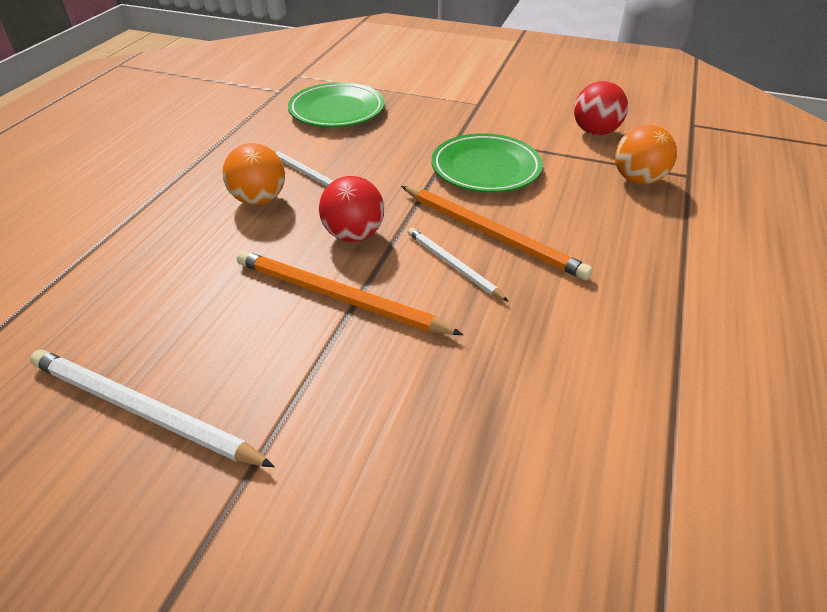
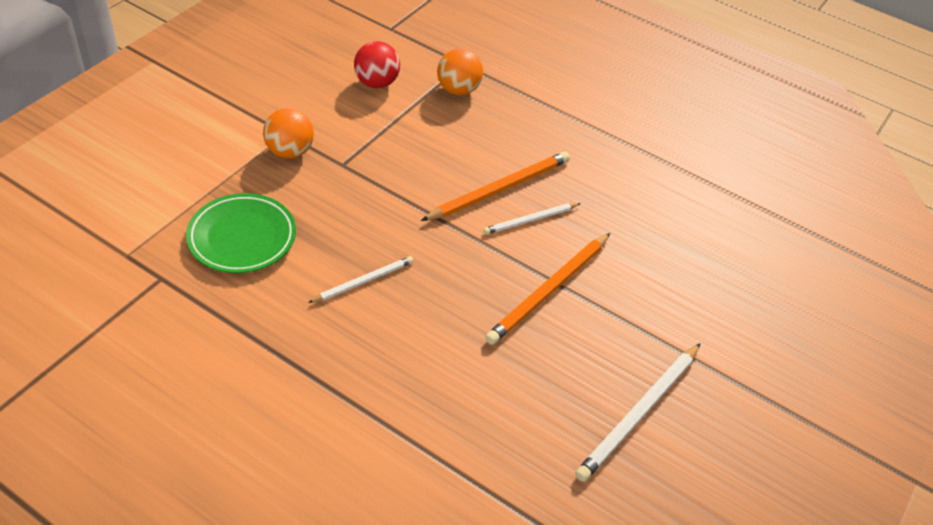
camera: 80 degrees left, 5 degrees up
(259, 200) = (395, 322): orange ball -> orange ball (290, 152)
(353, 235) = (473, 267): red ball -> none
(485, 169) = (406, 164): green plate -> none

